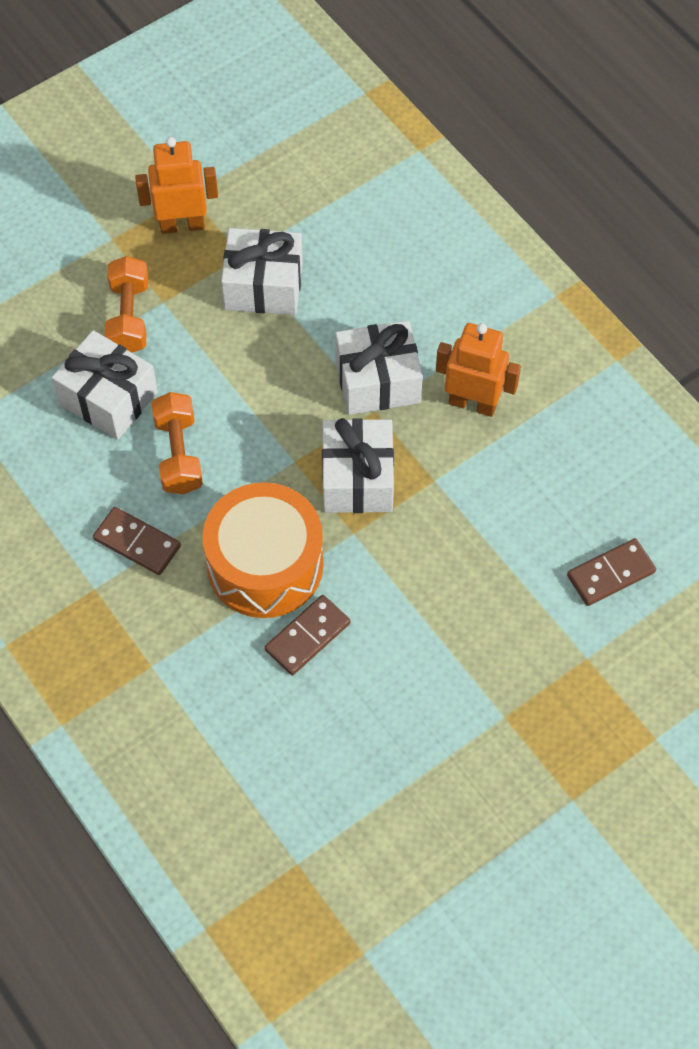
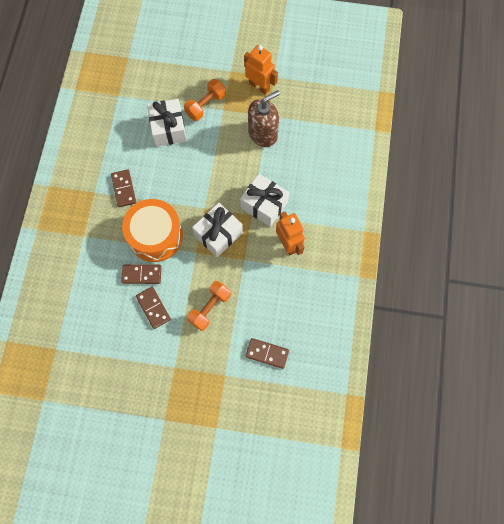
camera: 45 degrees right, 10 degrees up
(178, 454) = (169, 170): orange dumbbell -> orange dumbbell (210, 308)
(263, 286) = (263, 134): white gift -> brown soap dispenser
(379, 666) = (153, 308): none -> brown domino

